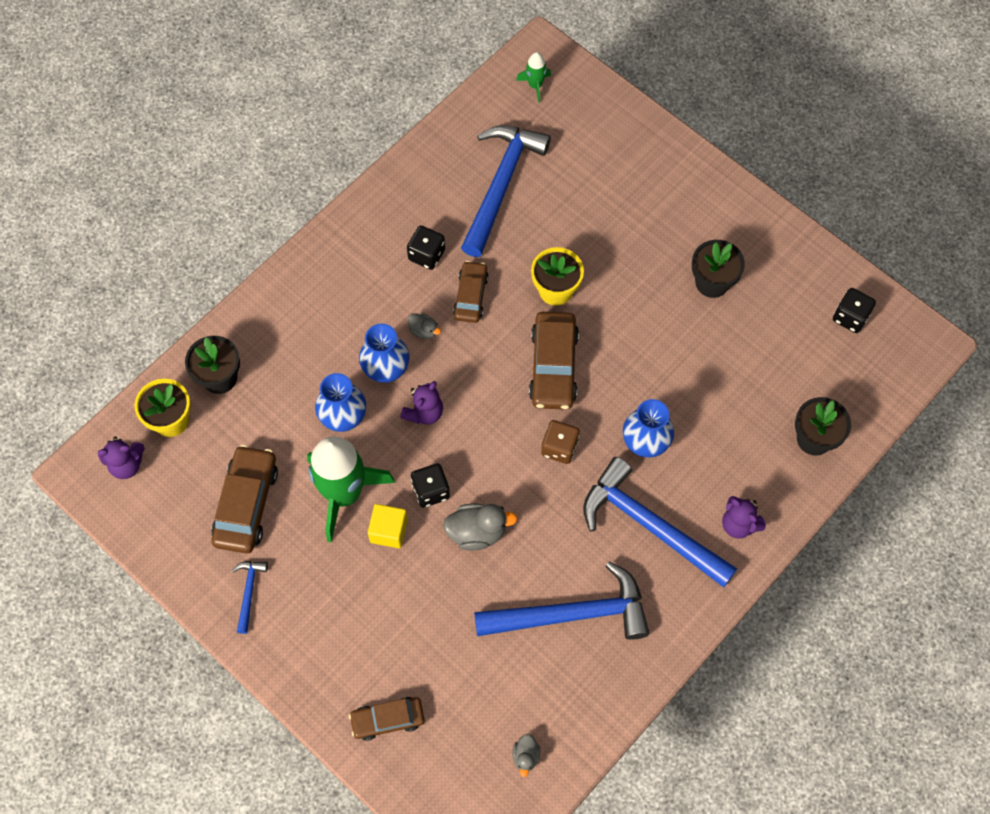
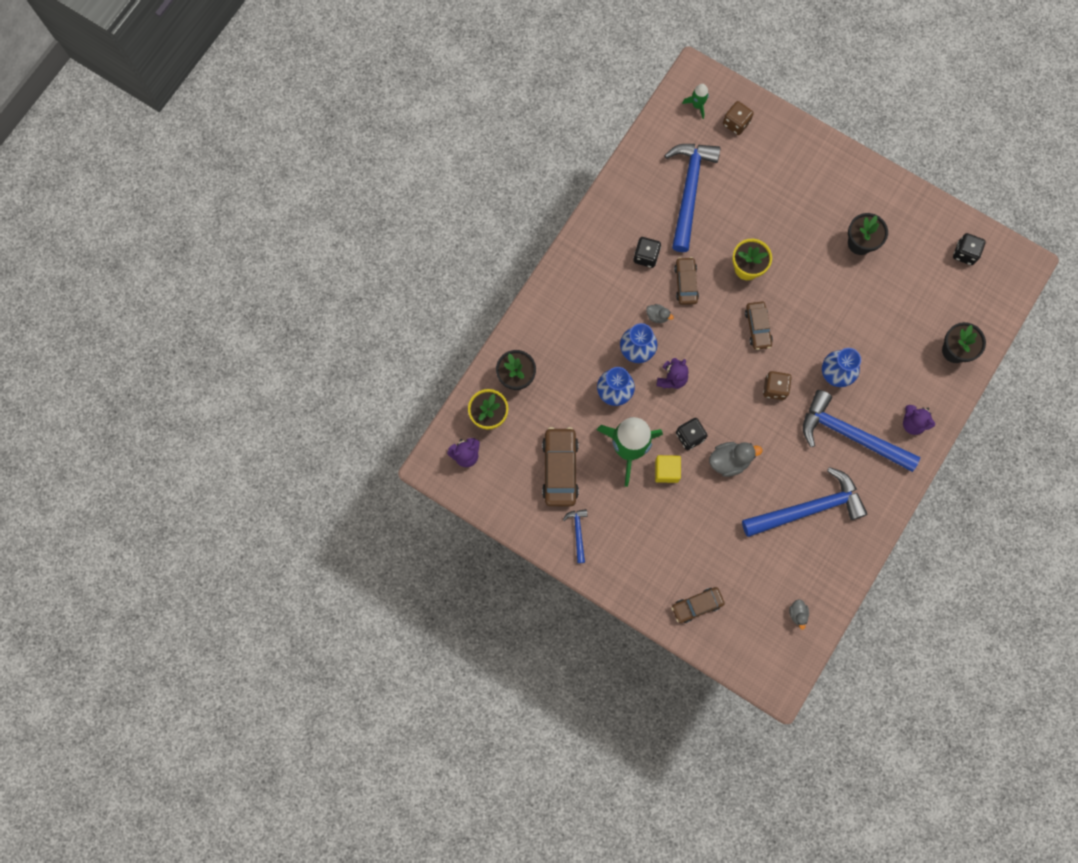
camera: 10 degrees left, 10 degrees up
(553, 366) = (757, 327): brown car -> brown car, size x0.64
(580, 114) = (736, 123): none -> brown dice

